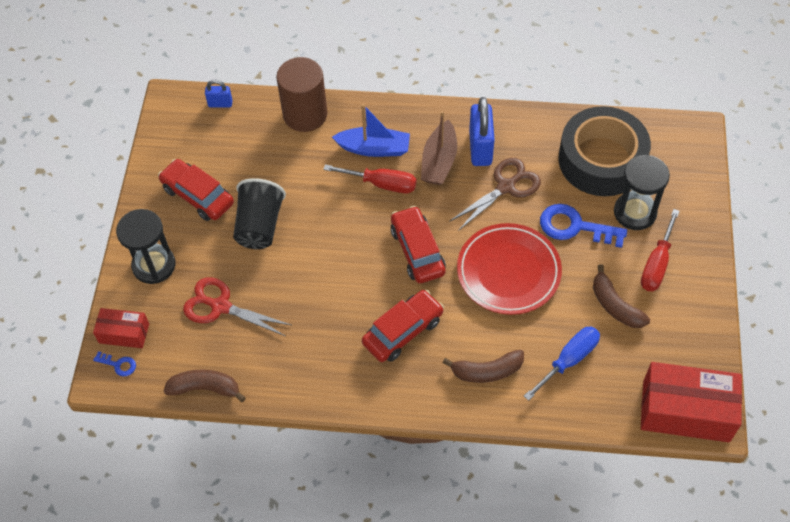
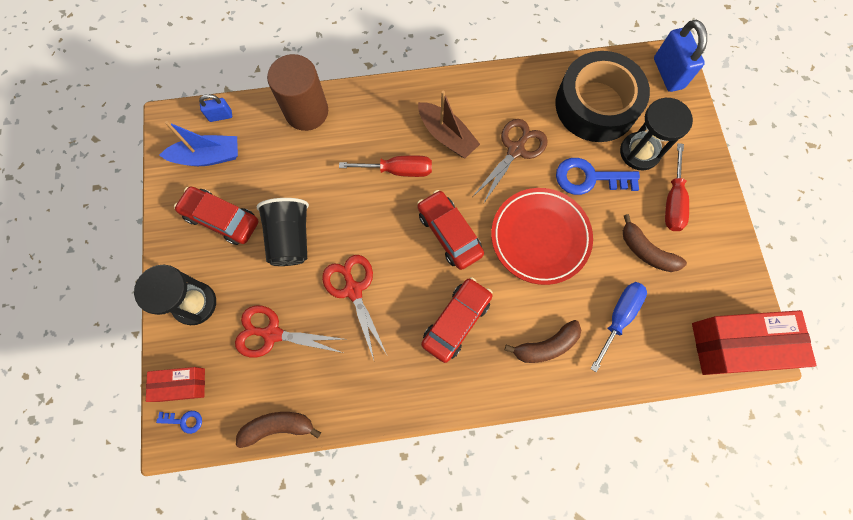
camera: 15 degrees left, 15 degrees up
(309, 283) = (353, 290): none -> red scissors
(374, 148) = (382, 134): blue boat -> blue boat (208, 157)
(439, 161) = (446, 136): brown boat -> brown boat turned 45 degrees counterclockwise
(480, 148) = (482, 115): blue padlock -> blue padlock (668, 73)

